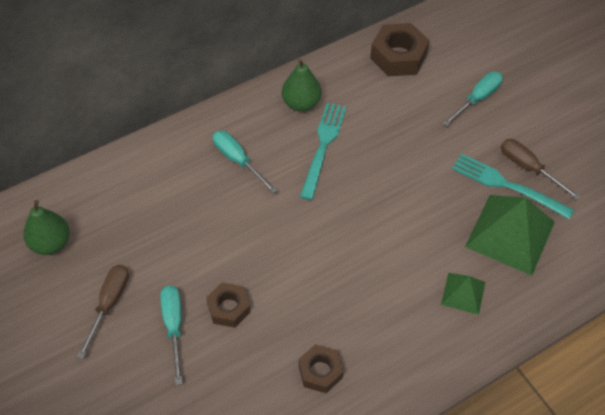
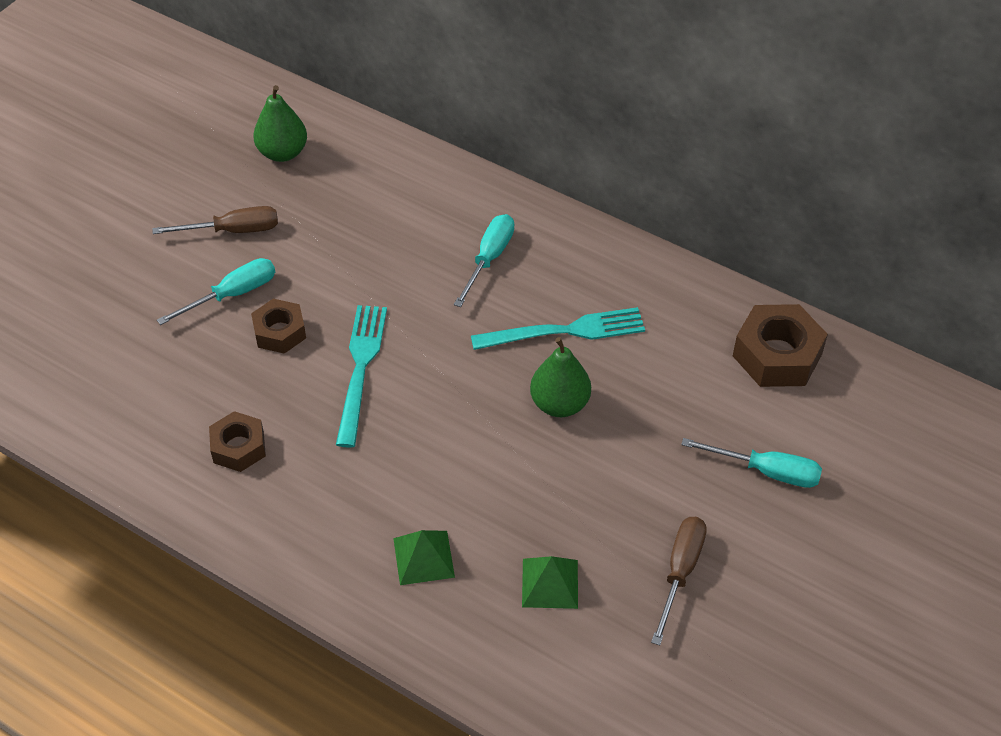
camera: 65 degrees right, 5 degrees down
(301, 103) = (619, 283): green pear -> green pear (559, 404)
(506, 185) = (631, 553): turquoise fork -> turquoise fork (360, 367)
(510, 234) = (550, 583): green pyramid -> green pyramid, size x0.52

